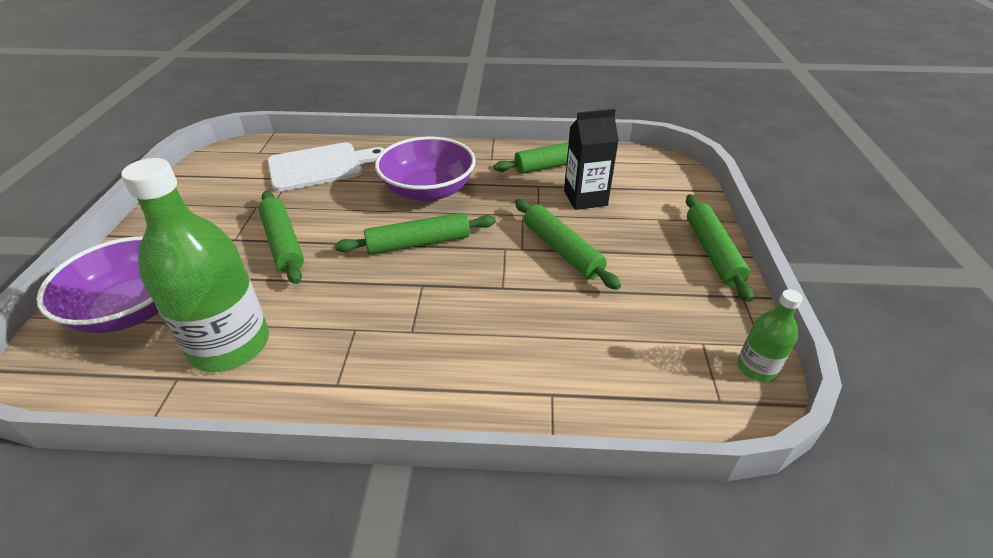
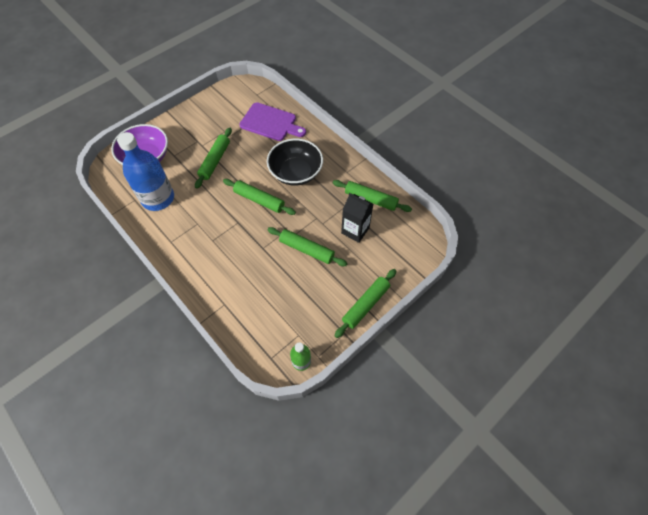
camera: 45 degrees right, 20 degrees up
(230, 345) = (158, 198): green bottle -> blue bottle
(320, 166) = (270, 123): white cutting board -> purple cutting board
(428, 191) = (296, 172): purple bowl -> black bowl
(562, 250) = (306, 250): green rolling pin -> green rolling pin turned 75 degrees counterclockwise

